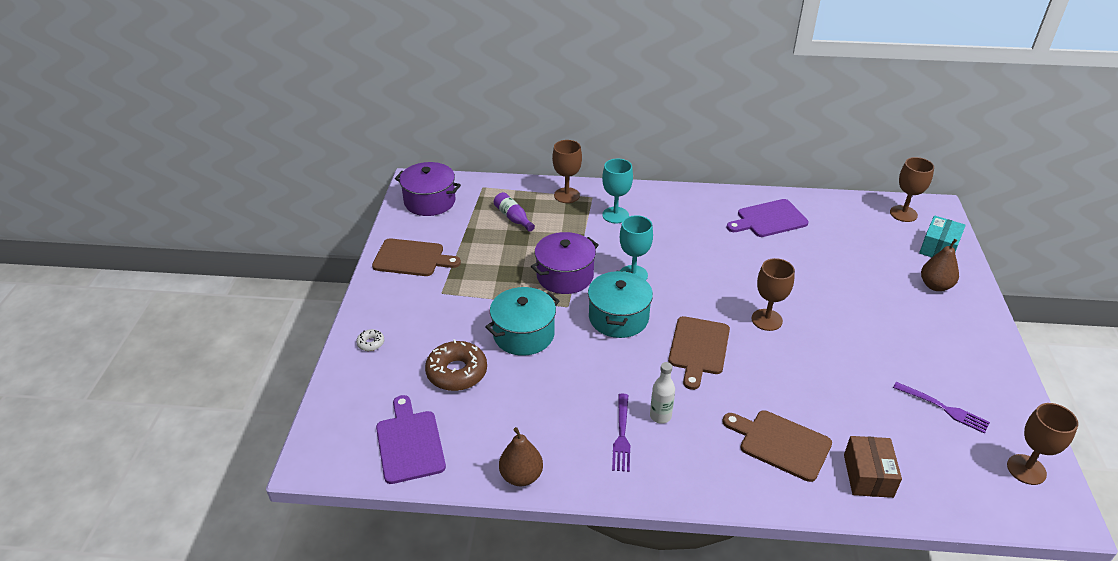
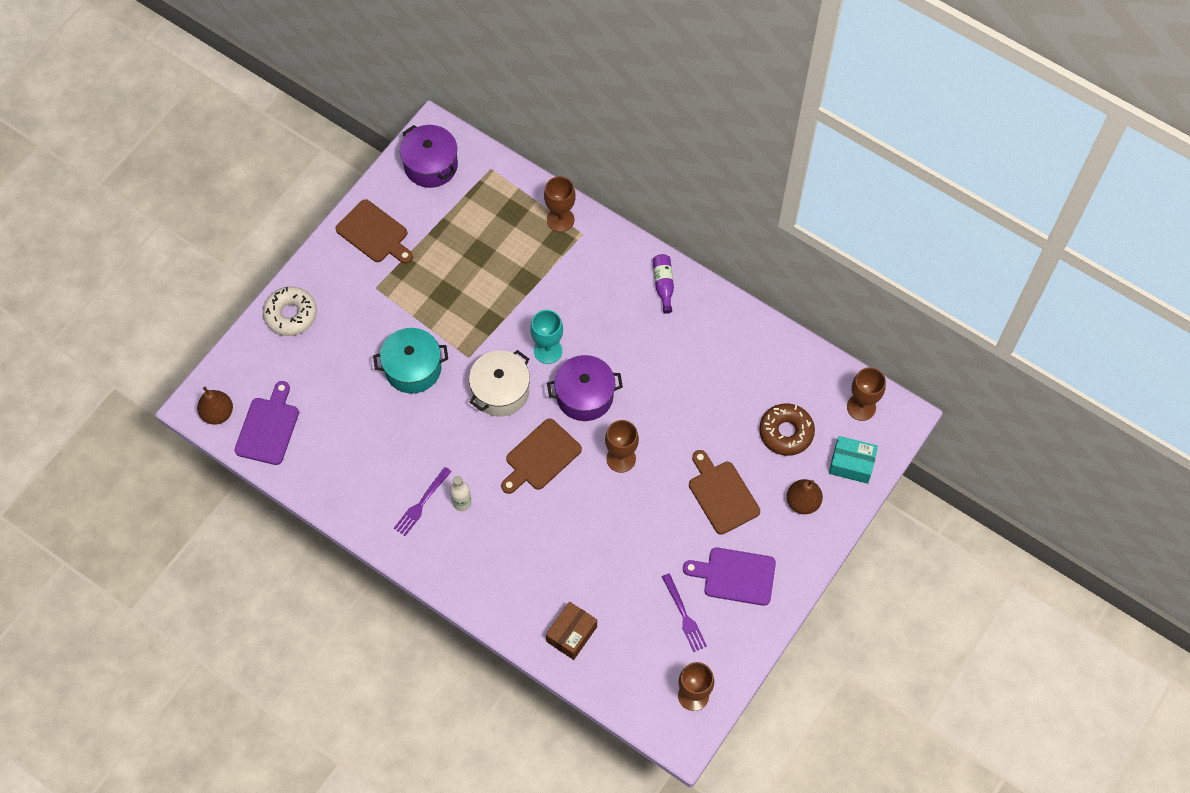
camera: 30 degrees right, 25 degrees up
(371, 343) = (291, 315): white donut -> white donut, size x2.15
(457, 372) = (339, 379): brown donut -> brown donut (786, 432)
(513, 218) = (491, 226): purple bottle -> purple bottle (663, 285)
(521, 476) = (328, 498): brown pear -> brown pear (218, 413)
(565, 276) = (489, 321): purple pot -> purple pot (584, 396)
(615, 215) = (586, 269): turquoise goblet -> none
(618, 317) = (500, 391): turquoise pot -> white pot
(769, 219) = (725, 347): purple cutting board -> purple cutting board (735, 576)
(781, 443) = (531, 574): brown cutting board -> brown cutting board (722, 494)
(939, 248) = (851, 464): turquoise box -> turquoise box turned 45 degrees clockwise

